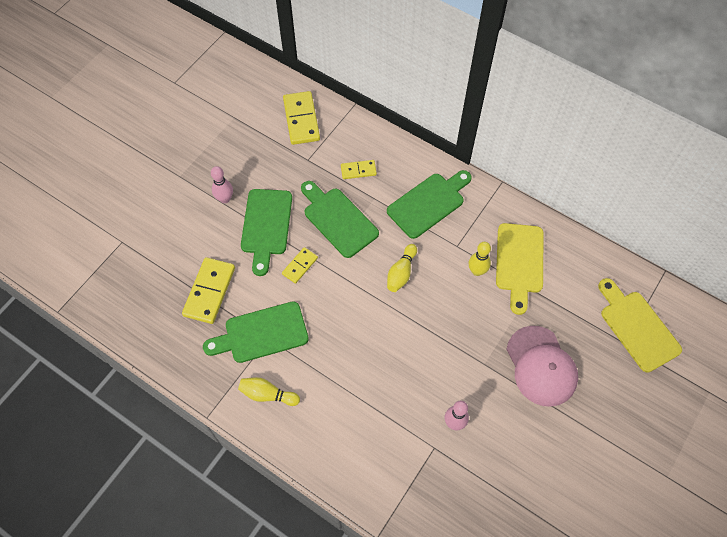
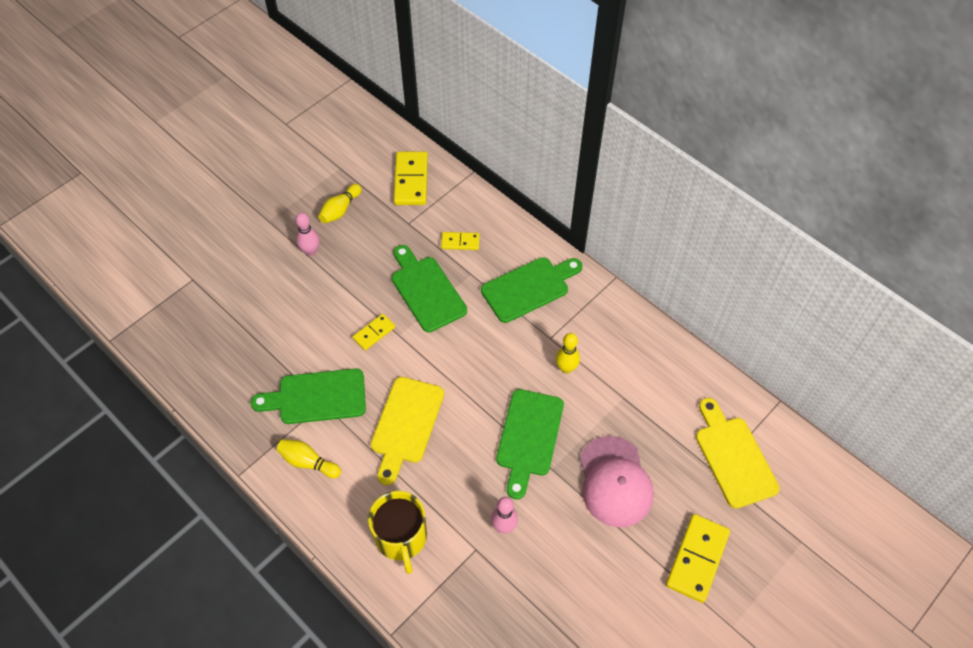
camera: 10 degrees right, 5 degrees down
(209, 291) = (271, 344): yellow domino -> yellow domino (697, 559)
(266, 226) = (348, 285): green cutting board -> green cutting board (529, 437)
(366, 448) = (401, 537): none -> yellow mug
(401, 273) = (482, 357): yellow bowling pin -> yellow bowling pin (340, 210)
(519, 262) = (615, 366): yellow cutting board -> yellow cutting board (406, 424)

